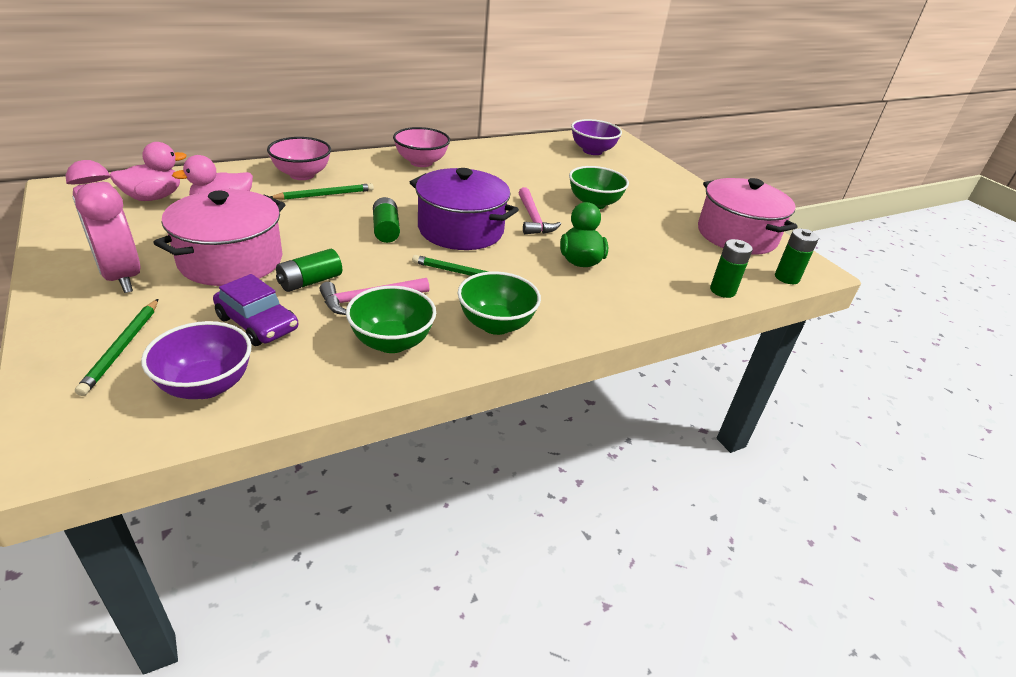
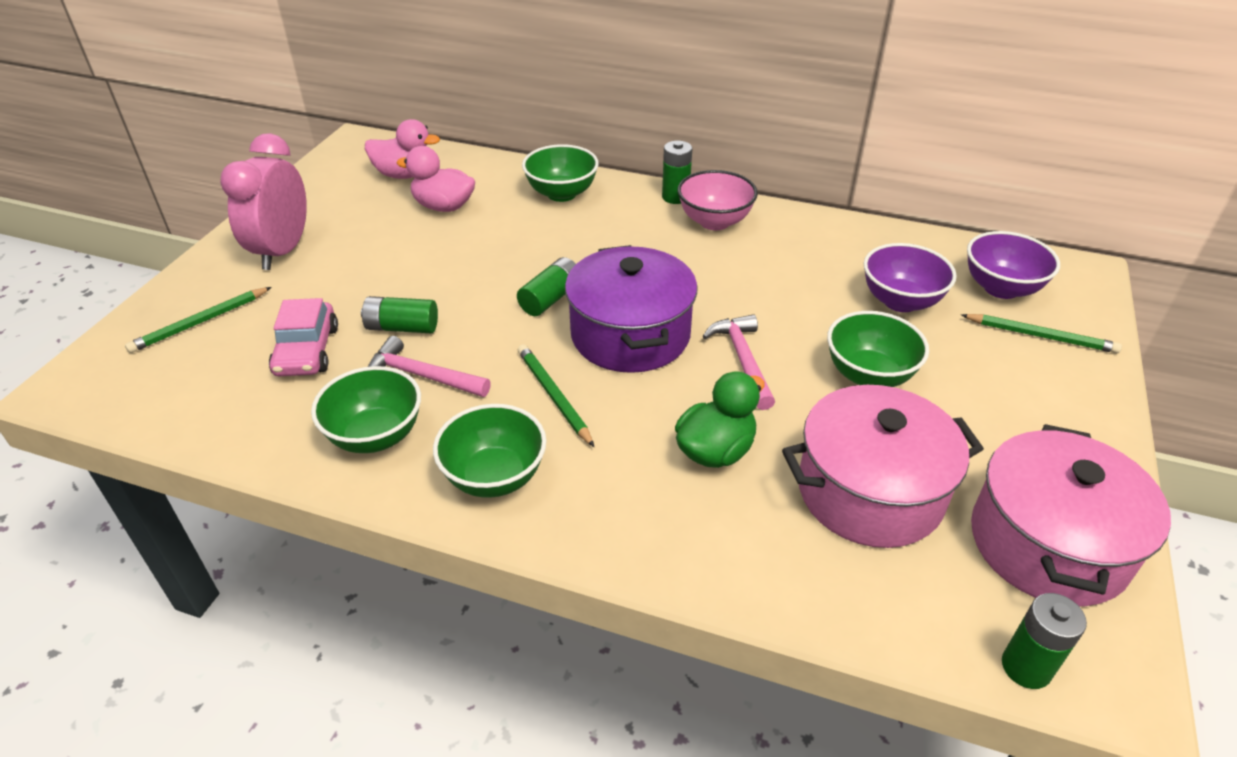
camera: 50 degrees right, 5 degrees up
(206, 385) = (200, 391): purple bowl -> purple bowl (900, 301)
(231, 260) = (373, 272): pink pot -> pink pot (869, 492)
(257, 323) = (307, 351): purple car -> pink car
(302, 175) = (561, 193): pink bowl -> green bowl
(325, 195) = (550, 228): green pencil -> green pencil (1040, 336)
(533, 219) = (743, 360): pink hammer -> pink hammer turned 135 degrees clockwise
(722, 290) = (864, 615): green battery -> green battery (675, 197)

